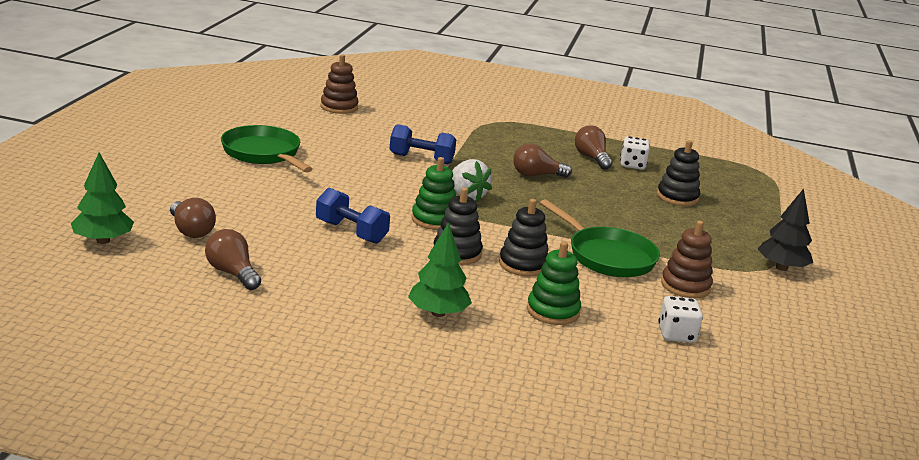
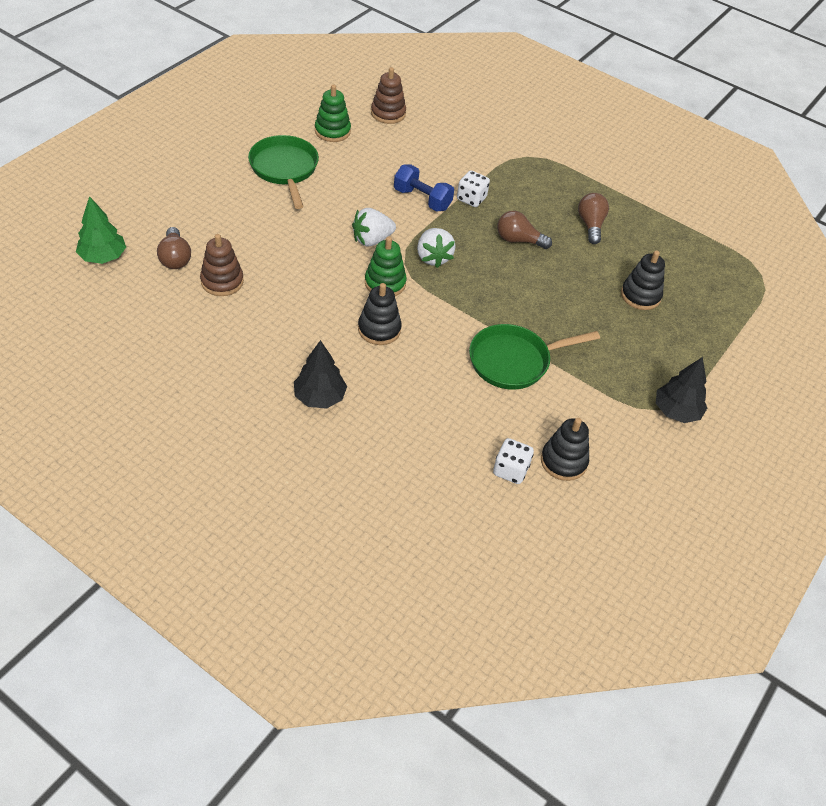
camera: 20 degrees right, 25 degrees up
(232, 273) = (182, 315): brown light bulb -> none
(351, 232) = (304, 285): blue dumbbell -> none
(395, 192) = (372, 240): none -> white strawberry
(438, 313) = (320, 397): green tree -> black tree
(523, 264) = (429, 355): black stacking toy -> black stacking toy (563, 461)
(553, 311) = (418, 417): green stacking toy -> green stacking toy (332, 131)
(607, 256) = (514, 361): green pan -> green pan turned 90 degrees clockwise
(632, 165) = (626, 242): white dice -> white dice (471, 199)
(685, 286) = (562, 414): brown stacking toy -> brown stacking toy (222, 281)

